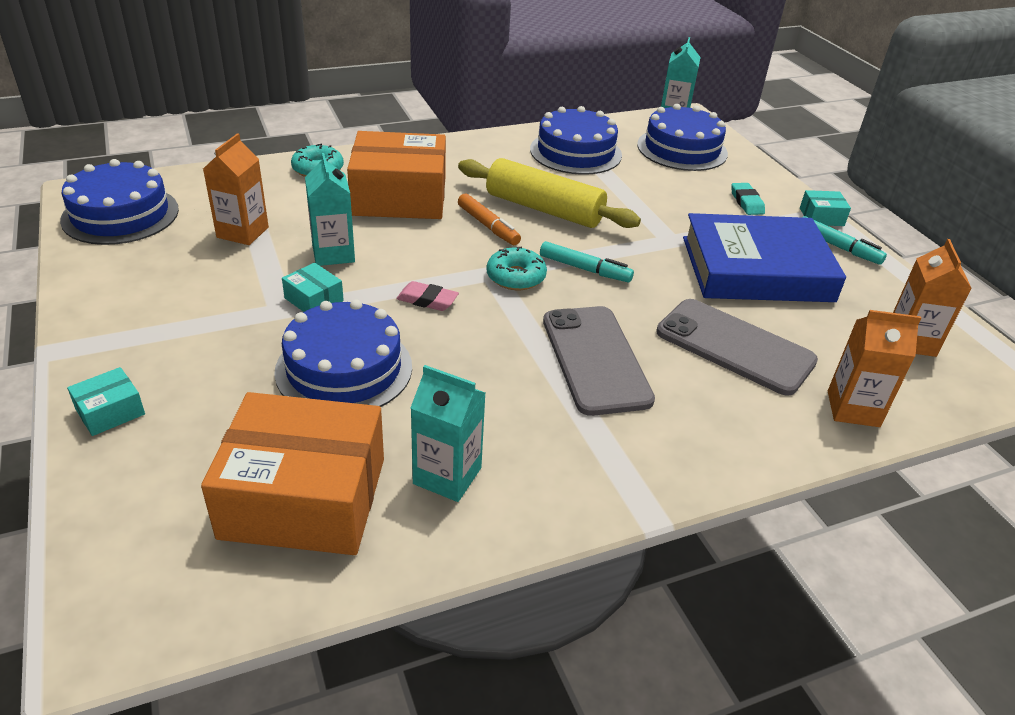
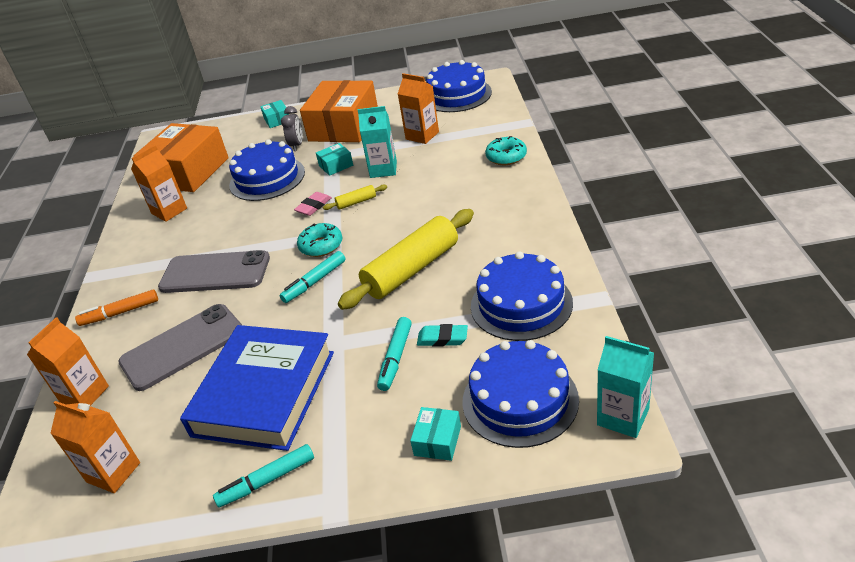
camera: 115 degrees right, 0 degrees up
(233, 357) = (297, 145): none -> grey clock
(399, 197) = (453, 194): orange box -> orange box (344, 126)
(416, 264) = (356, 202): none -> yellow rolling pin
(447, 476) = (169, 211): turquoise carton -> orange carton
(488, 226) = (395, 236): orange marker -> orange marker (120, 313)
(670, 204) = (396, 357): none -> turquoise marker
(746, 202) = (380, 426): turquoise eraser -> turquoise eraser (442, 338)
(821, 217) = (327, 491): turquoise box -> turquoise box (437, 441)

